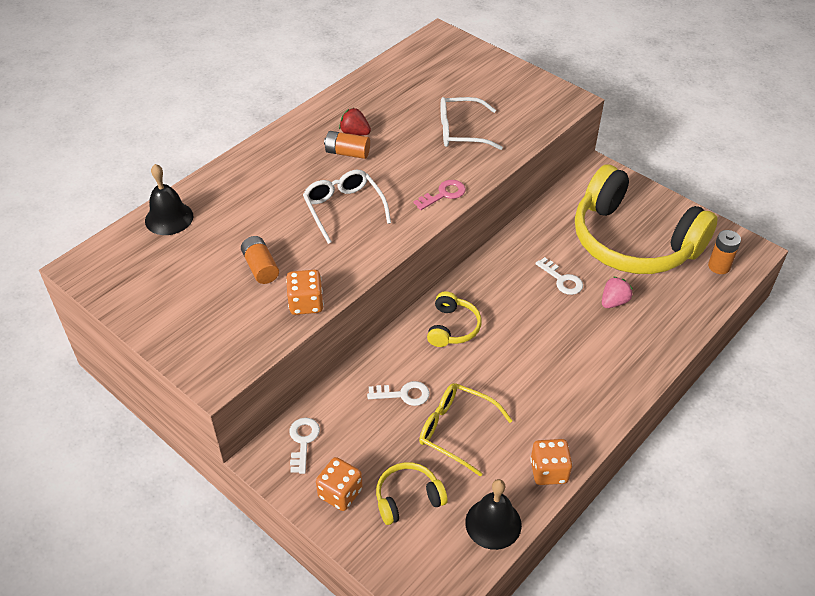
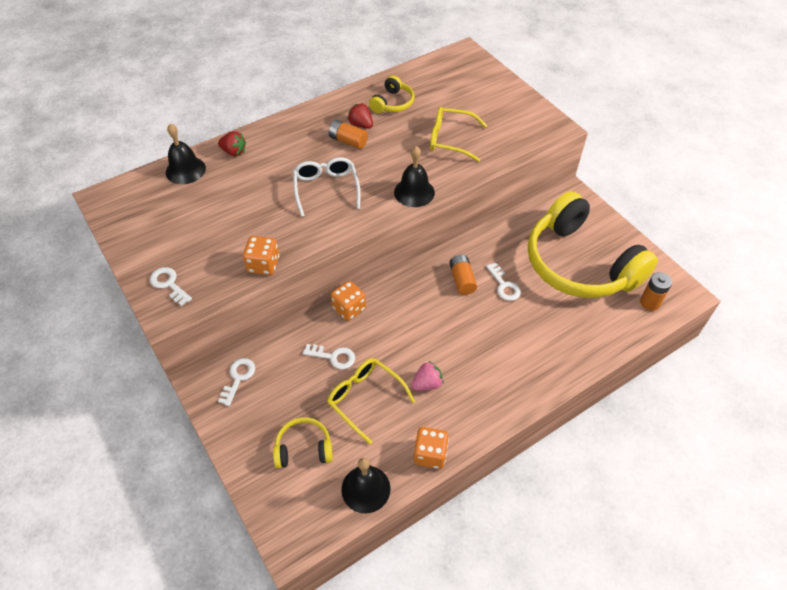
camera: 15 degrees right, 5 degrees up
(204, 346) = (169, 284): none -> white key
(219, 188) = (234, 152): none -> red strawberry
(260, 267) = (240, 226): orange battery -> orange battery (462, 280)
(340, 493) = (251, 430): orange dice -> orange dice (349, 308)
(444, 194) = (414, 192): pink key -> black bell
(453, 327) = (395, 308): yellow headphones -> yellow headphones (393, 103)
(461, 131) = (450, 139): white glasses -> yellow glasses
(614, 302) = (542, 315): pink strawberry -> pink strawberry (427, 384)

